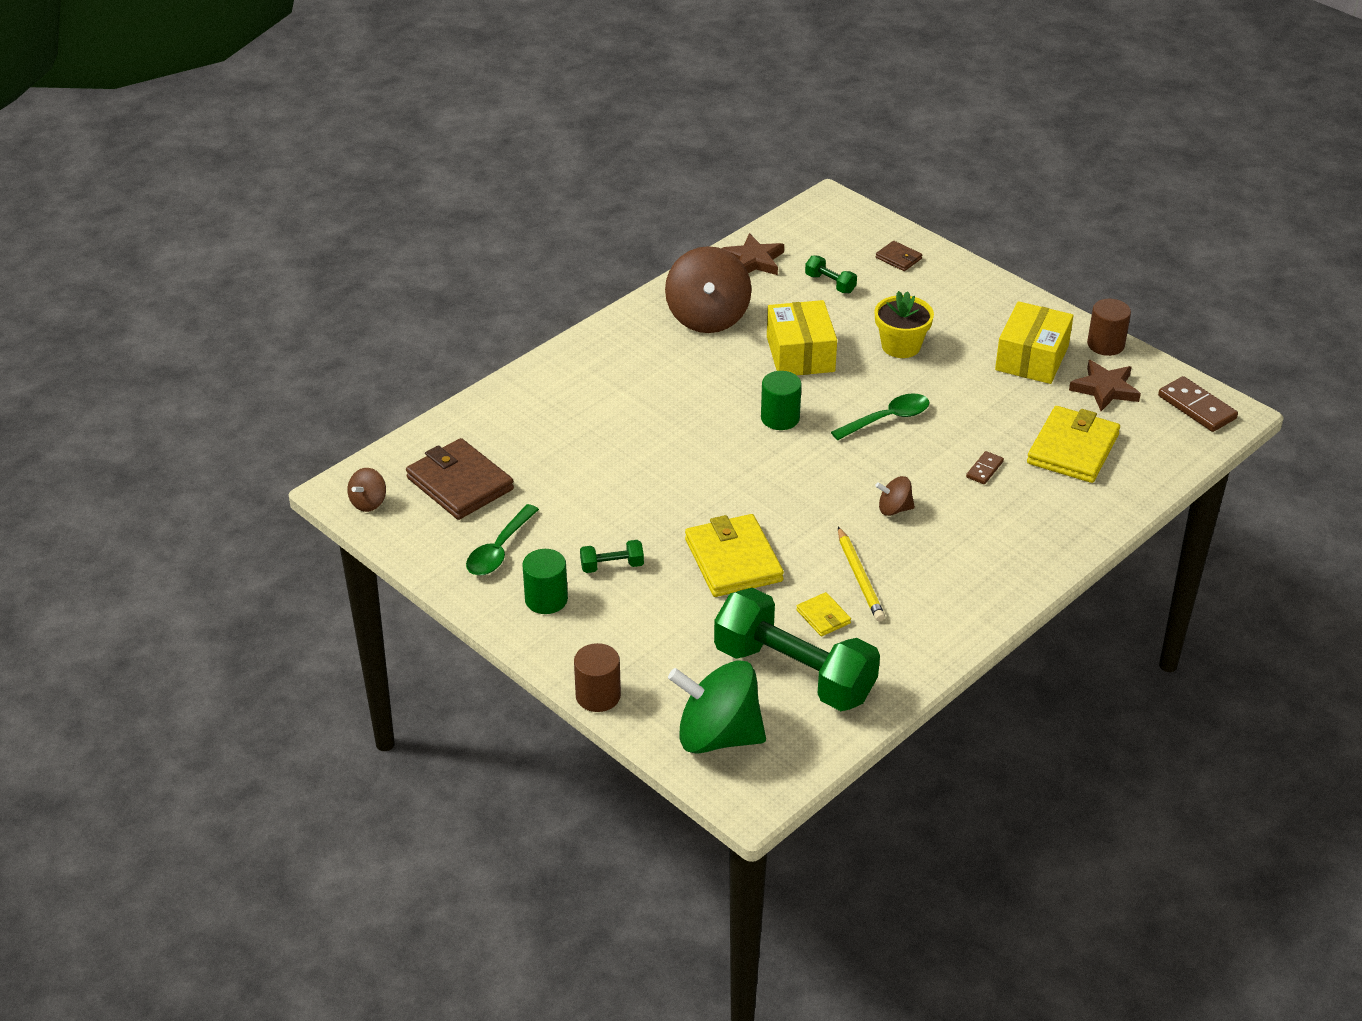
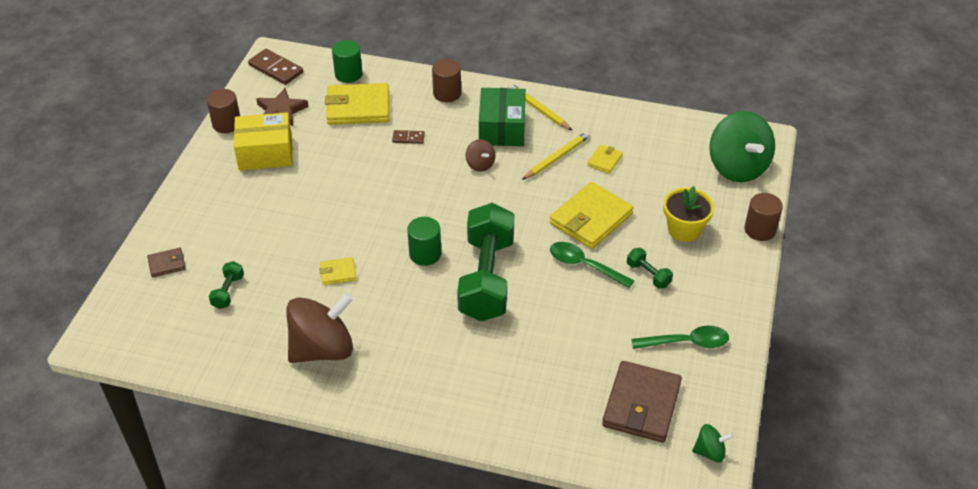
camera: 120 degrees left, 5 degrees up
(368, 502) = (710, 452): brown spinning top -> green spinning top
(546, 599) = (708, 293): green cylinder -> green cylinder (348, 74)
(753, 260) = (218, 354): brown star -> none
(794, 673) = (661, 155): green dumbbell -> green dumbbell (486, 278)
(800, 354) = (338, 273): yellow box -> yellow wallet
(887, 419) = (386, 199): green spoon -> green spoon (584, 265)
(898, 258) = (167, 264): brown wallet -> brown wallet turned 60 degrees clockwise
(901, 346) = (292, 222): yellow flower pot -> yellow flower pot (684, 230)
(949, 553) = (502, 128): none -> green box
(968, 601) = (538, 108): none -> yellow pencil
(1054, 531) = (447, 93): none -> brown cylinder
(1197, 407) = (276, 69): brown domino -> brown domino turned 75 degrees counterclockwise

